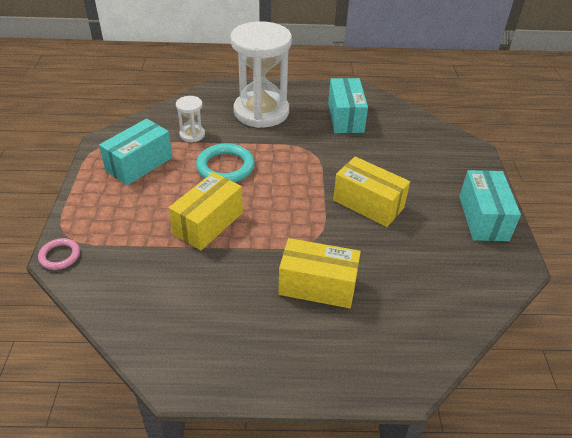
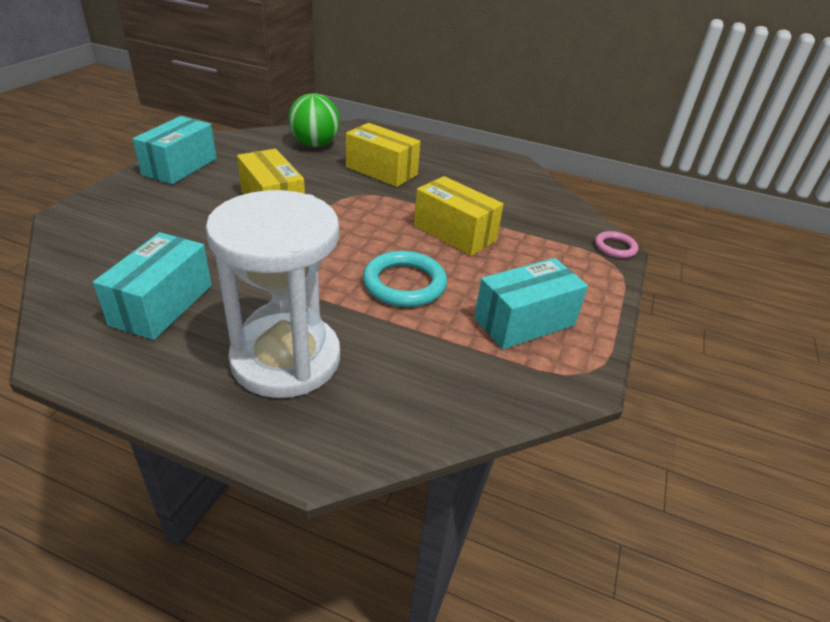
camera: 160 degrees left, 5 degrees down
(192, 134) = (430, 348): white hourglass -> none
(208, 223) = (454, 233): yellow box -> yellow box turned 75 degrees clockwise
(419, 306) = (315, 144): none -> green ball

